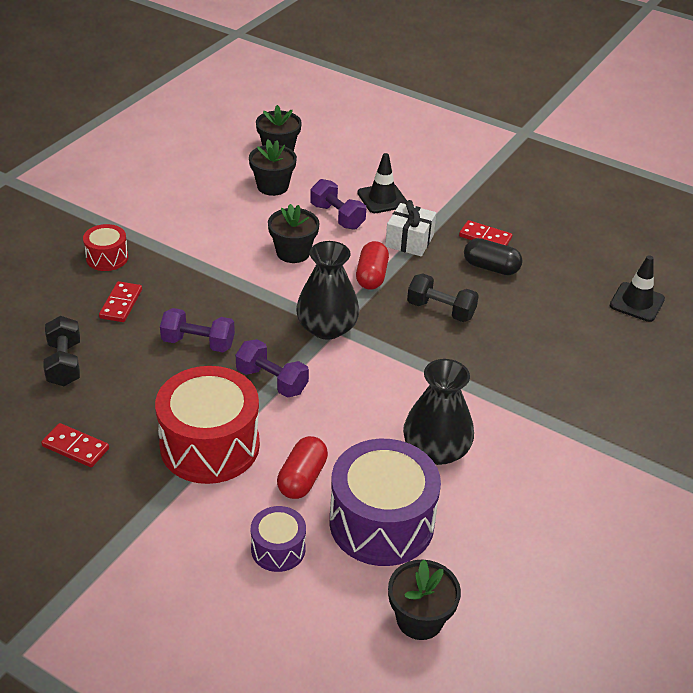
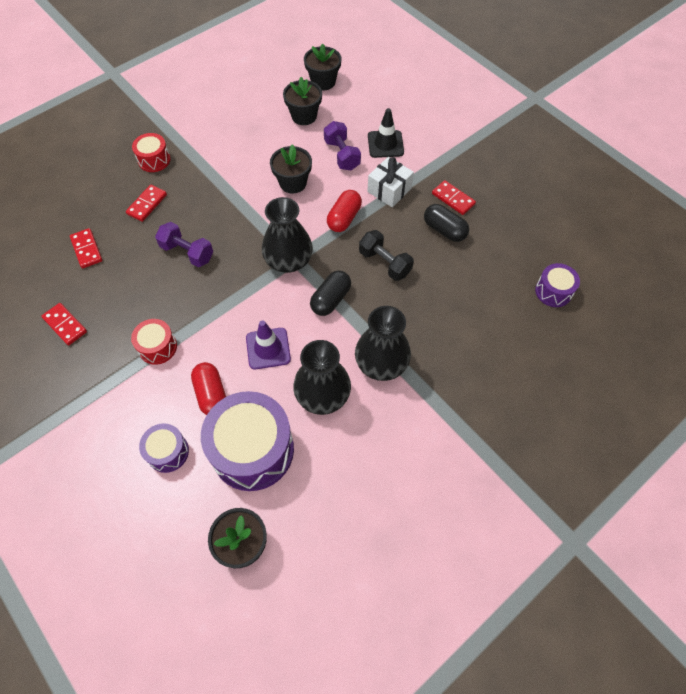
camera: 20 degrees right, 20 degrees up
(64, 364) = (86, 249): black dumbbell -> red domino
(210, 445) = (157, 347): red drum -> red drum, size x0.50
(272, 381) = (226, 300): purple dumbbell -> none
(302, 478) = (211, 394): red capsule -> red capsule turned 60 degrees counterclockwise
(347, 418) = (268, 348): none -> purple traffic cone
(397, 356) = (330, 299): none -> black capsule
(487, 405) = (381, 363): none -> black vase
(636, 302) = (553, 291): black traffic cone -> purple drum

